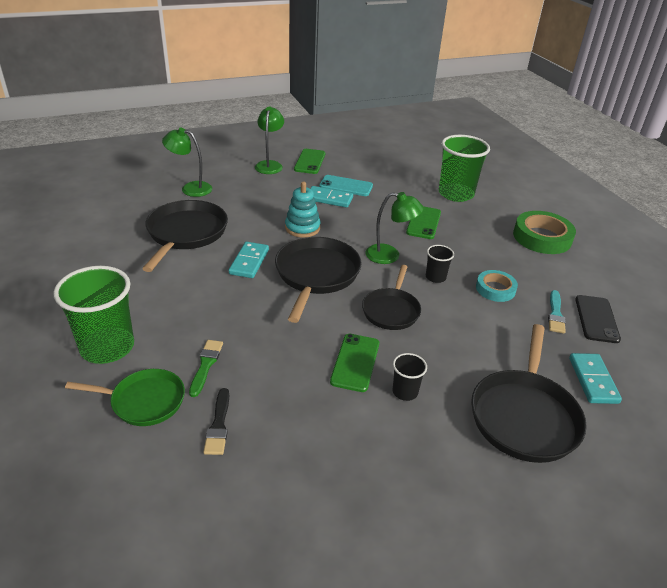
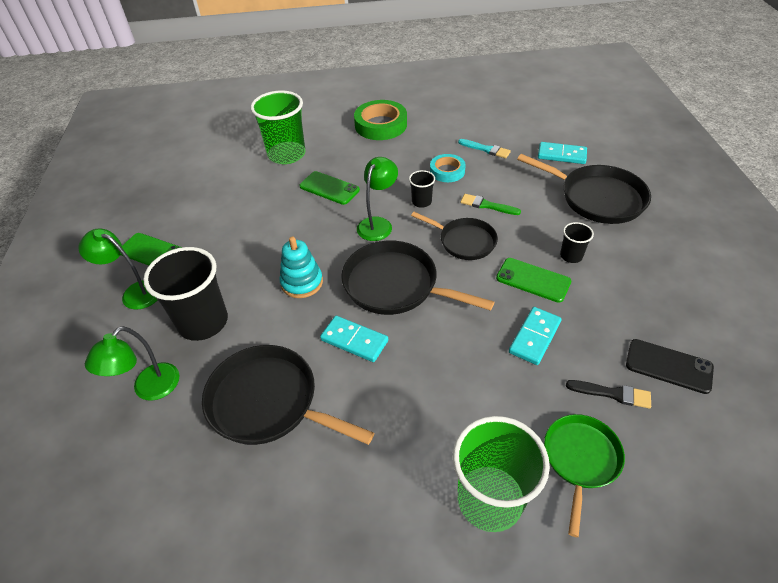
camera: 70 degrees left, 10 degrees up
(206, 365) = (528, 398): green brush -> green brush (487, 205)
(250, 195) = (203, 322): none -> black cup
(329, 199) = (250, 249): turquoise domino -> turquoise domino (534, 337)
(346, 186) = (229, 230): turquoise phone -> none
(596, 319) = (495, 132): black phone -> black phone (668, 366)

